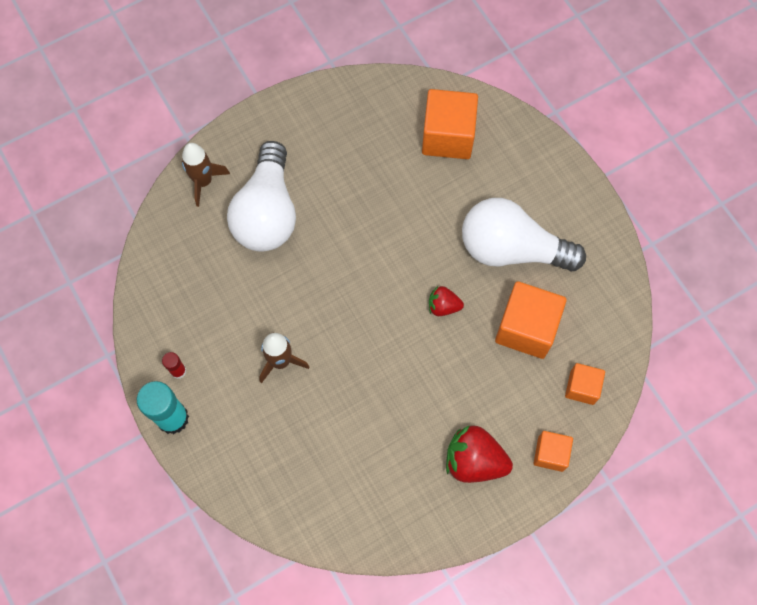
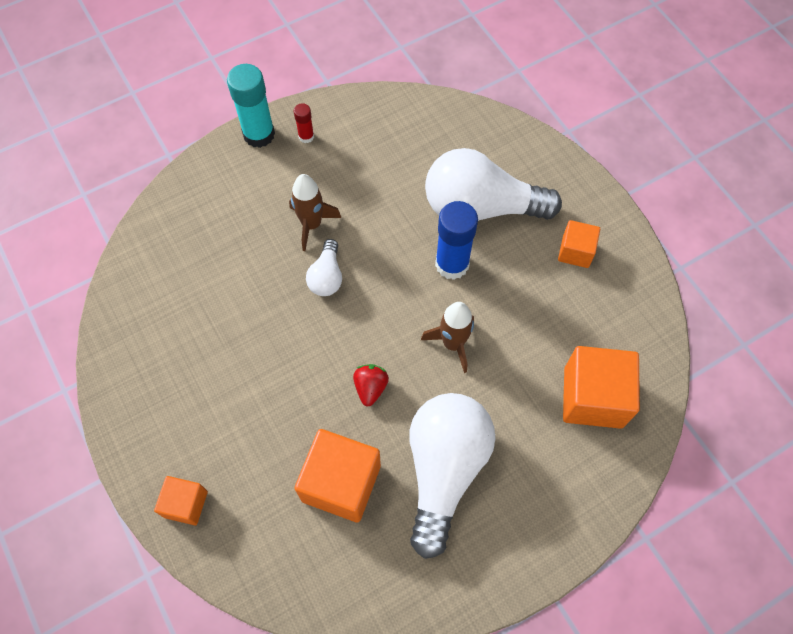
camera: 90 degrees right, 5 degrees down
(203, 181) = (513, 148): brown rocket -> brown rocket (453, 343)
(325, 238) = (452, 264): none -> blue glue stick
(336, 346) = (327, 276): none -> white light bulb
(474, 460) = (187, 417): red strawberry -> none
(582, 387) = (263, 547): orange cube -> orange cube (575, 251)

